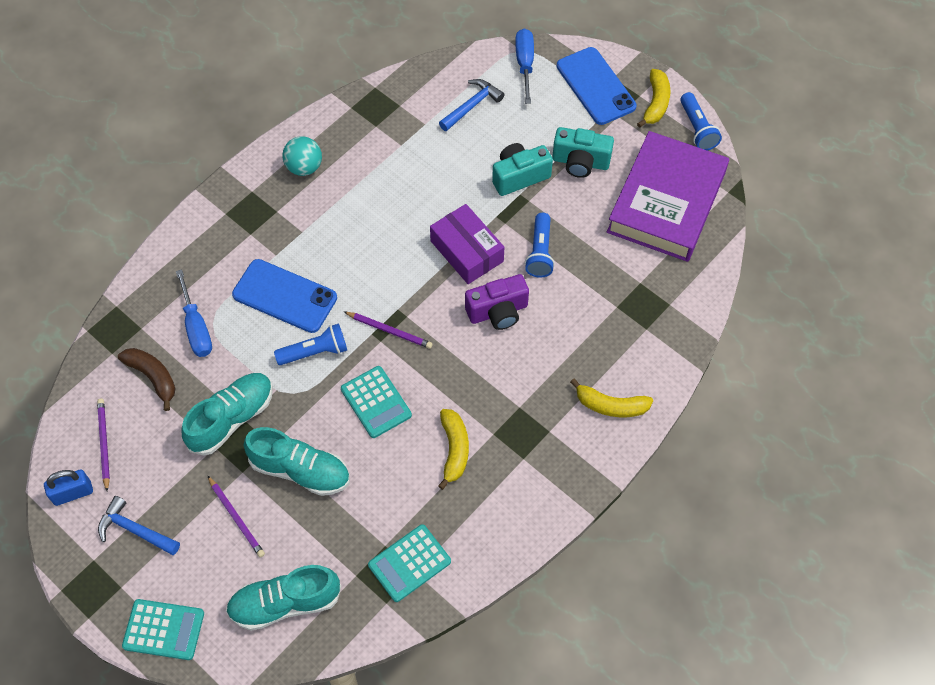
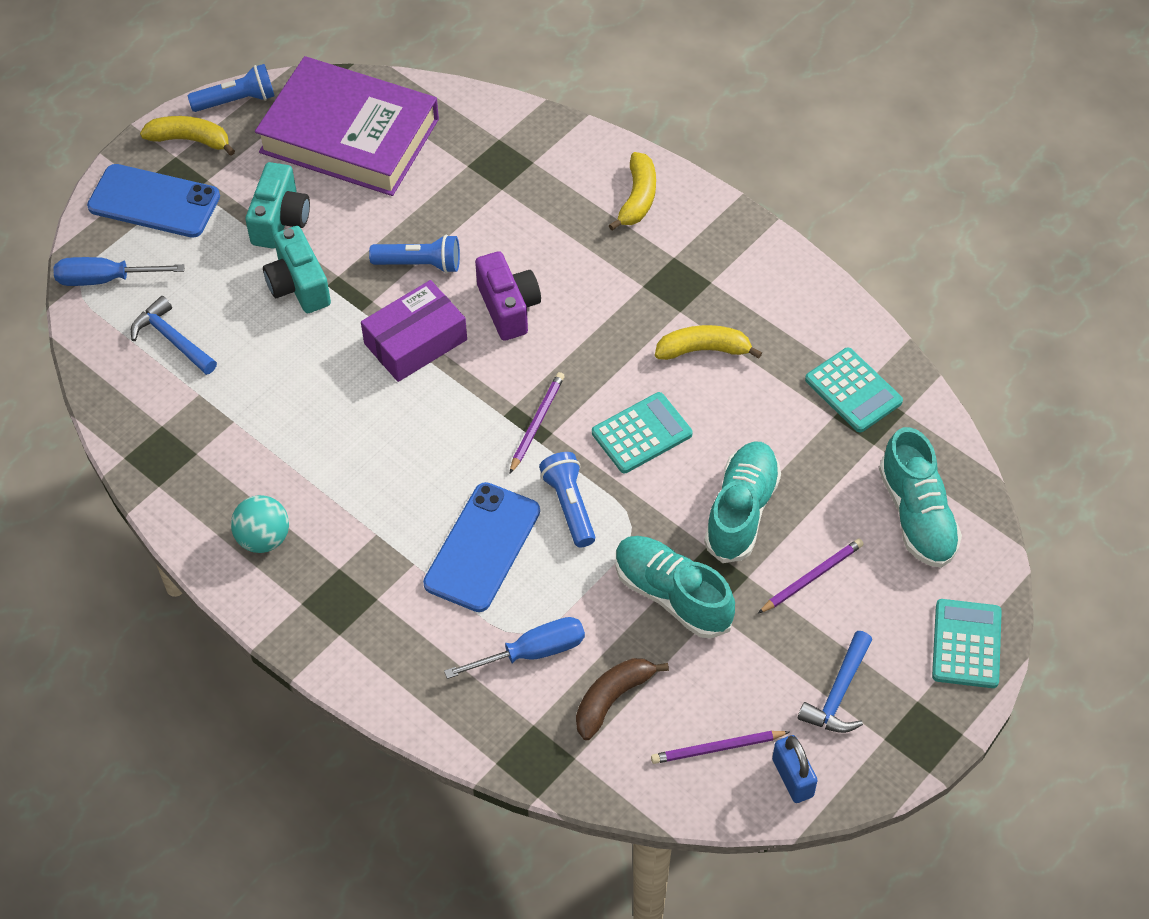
camera: 90 degrees left, 5 degrees down
(596, 86) = (154, 201): blue phone -> blue phone turned 45 degrees clockwise

